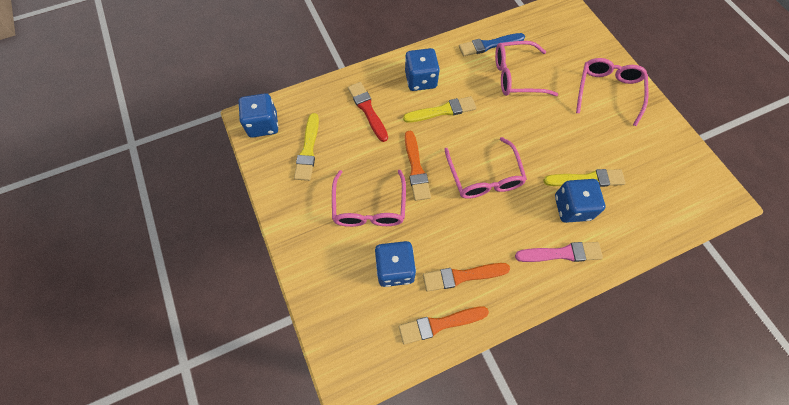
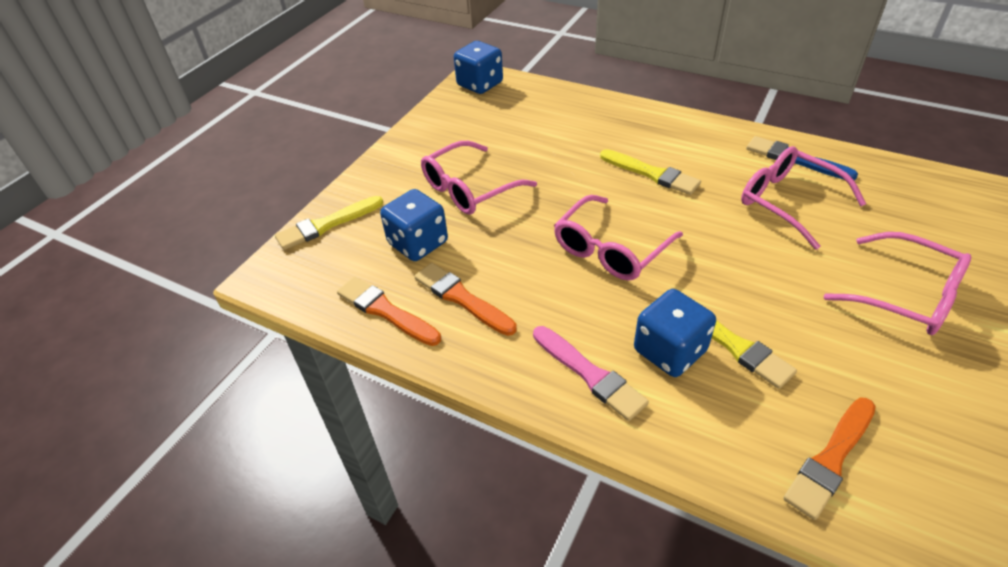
camera: 55 degrees right, 20 degrees down
(308, 150) = (486, 120): yellow brush -> yellow brush (327, 224)
(367, 110) = (579, 128): red brush -> none
(416, 168) = (554, 194): orange brush -> orange brush (831, 459)
(420, 80) = (667, 139): blue dice -> none
(607, 91) = (906, 296): pink glasses -> pink glasses turned 60 degrees clockwise

